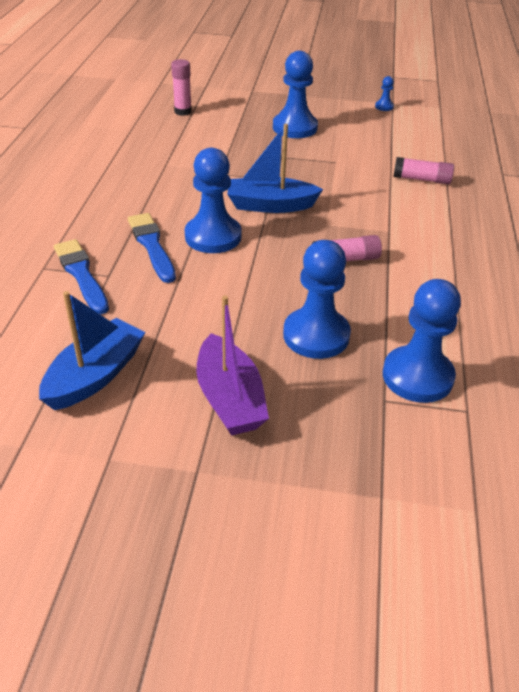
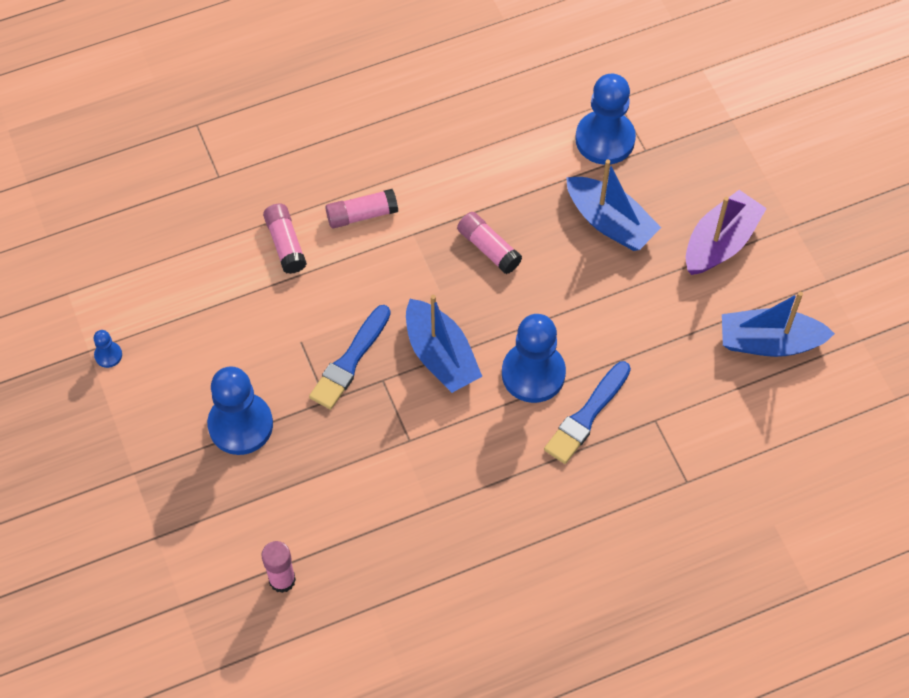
camera: 120 degrees left, 20 degrees up
(81, 275) = (671, 442): blue brush -> blue brush (350, 360)
(316, 335) = (610, 222): blue pawn -> blue boat
(425, 215) = (362, 215): none -> pink glue stick

